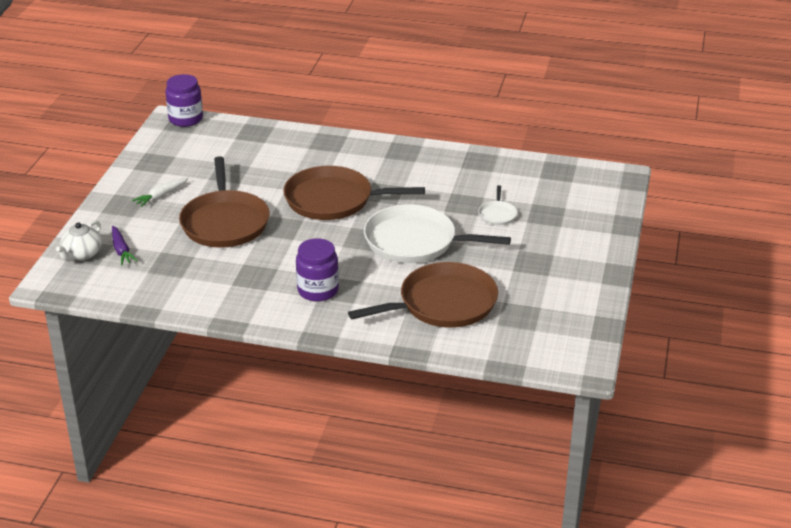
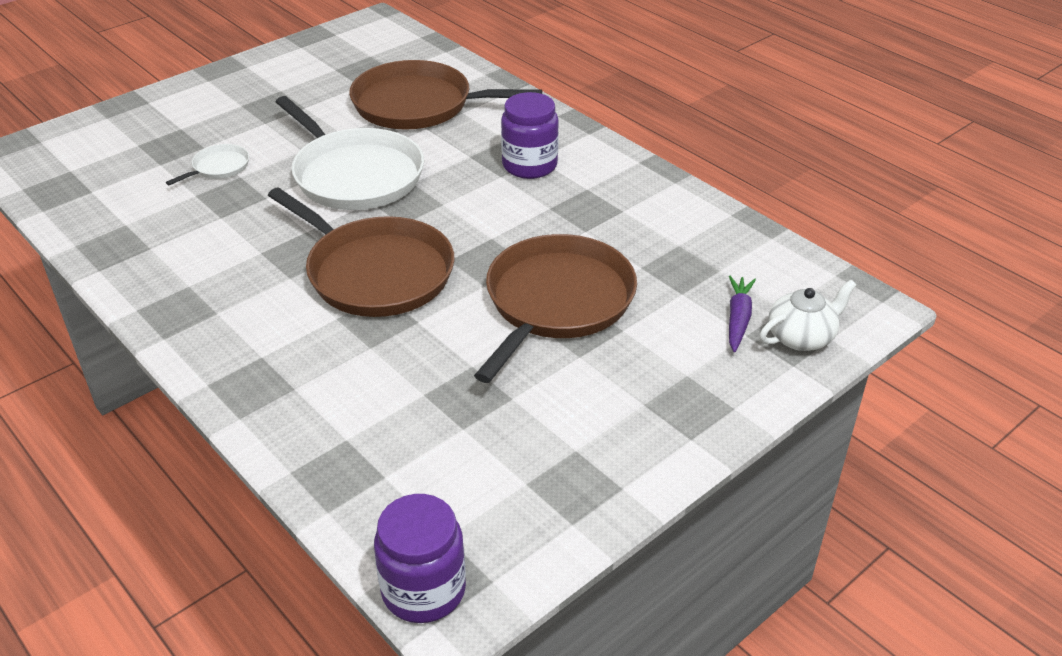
camera: 145 degrees left, 5 degrees up
(161, 196) = (615, 396): white carrot -> none

